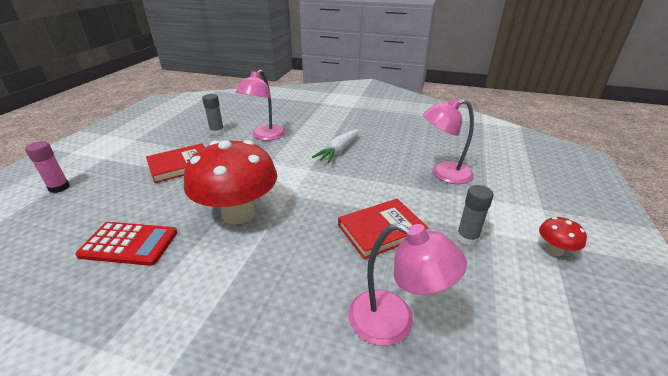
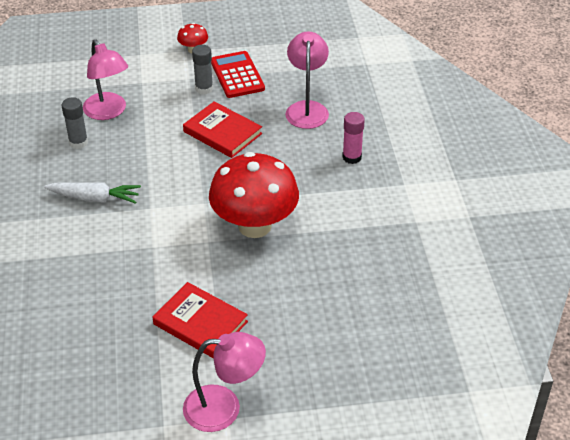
camera: 115 degrees left, 10 degrees up
(59, 187) = (306, 405): pink glue stick -> pink glue stick (352, 157)
(129, 244) = (336, 274): red calculator -> red calculator (237, 75)
(217, 132) = (94, 341): grey glue stick -> grey glue stick (78, 142)
(265, 136) = (85, 281): pink lamp -> pink lamp (224, 408)

